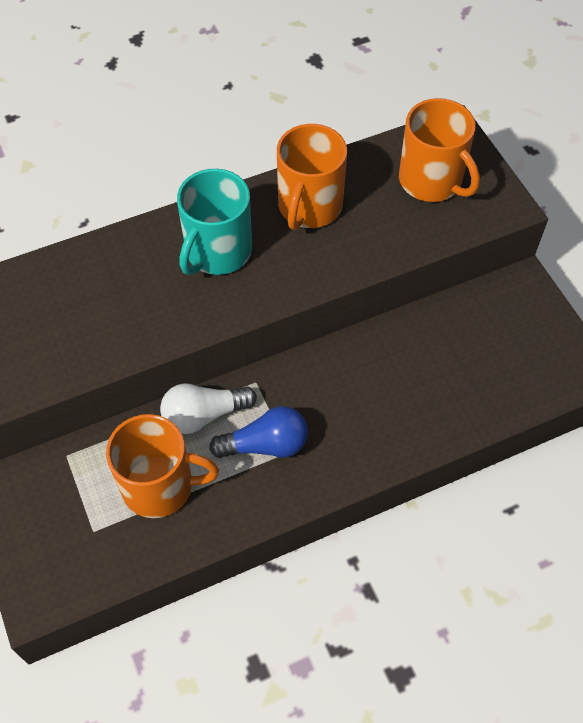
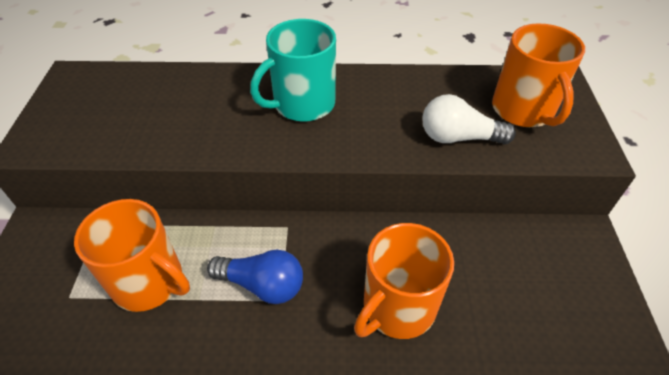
camera: 25 degrees right, 10 degrees down
(204, 415) = (226, 237): white light bulb -> white light bulb (458, 138)
(309, 207) = (400, 96): orange mug -> orange mug (397, 307)

